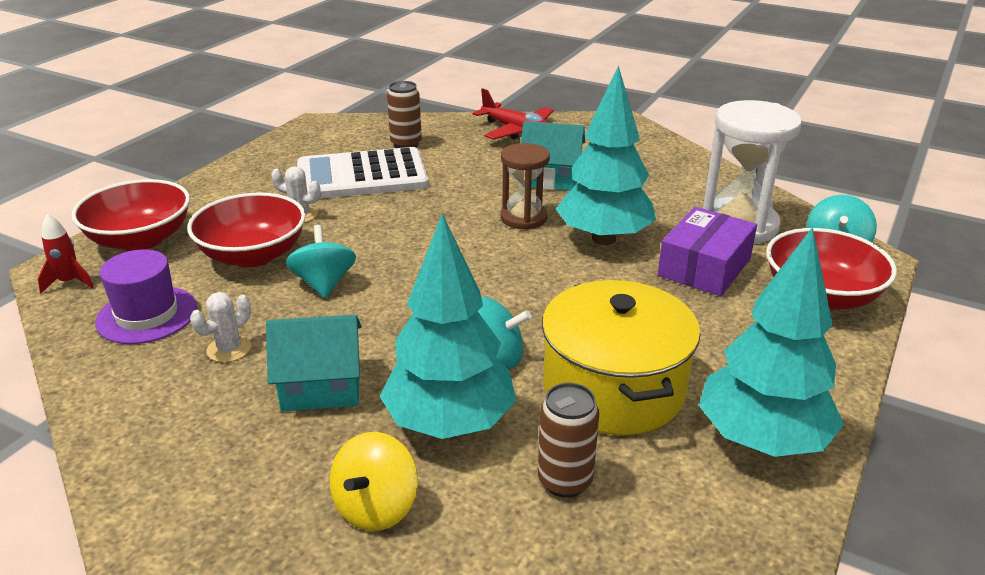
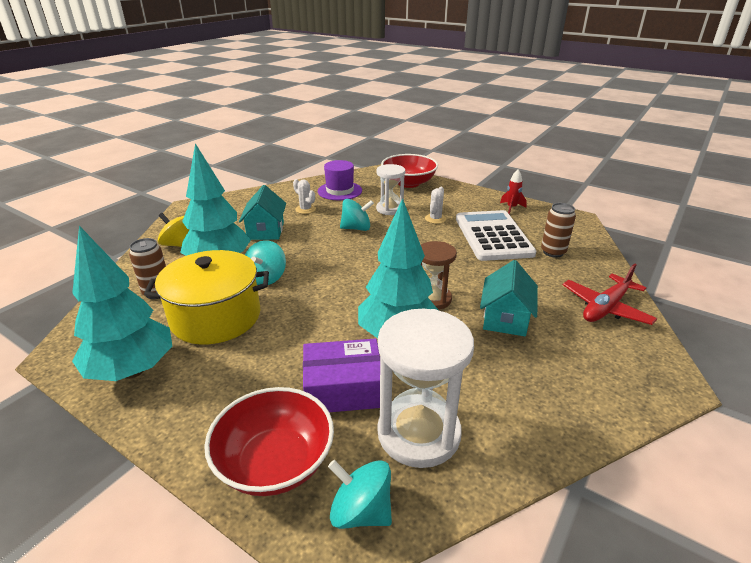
camera: 95 degrees right, 0 degrees up
(69, 282) = (371, 174): red rocket -> red rocket (511, 208)
(253, 255) = (390, 209): red bowl -> white hourglass
(704, 267) = (343, 388): purple box -> purple box turned 45 degrees counterclockwise

